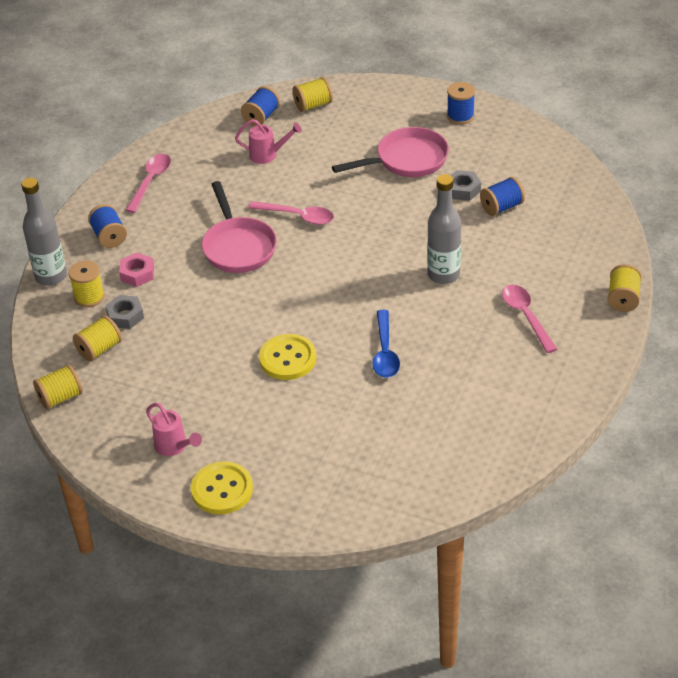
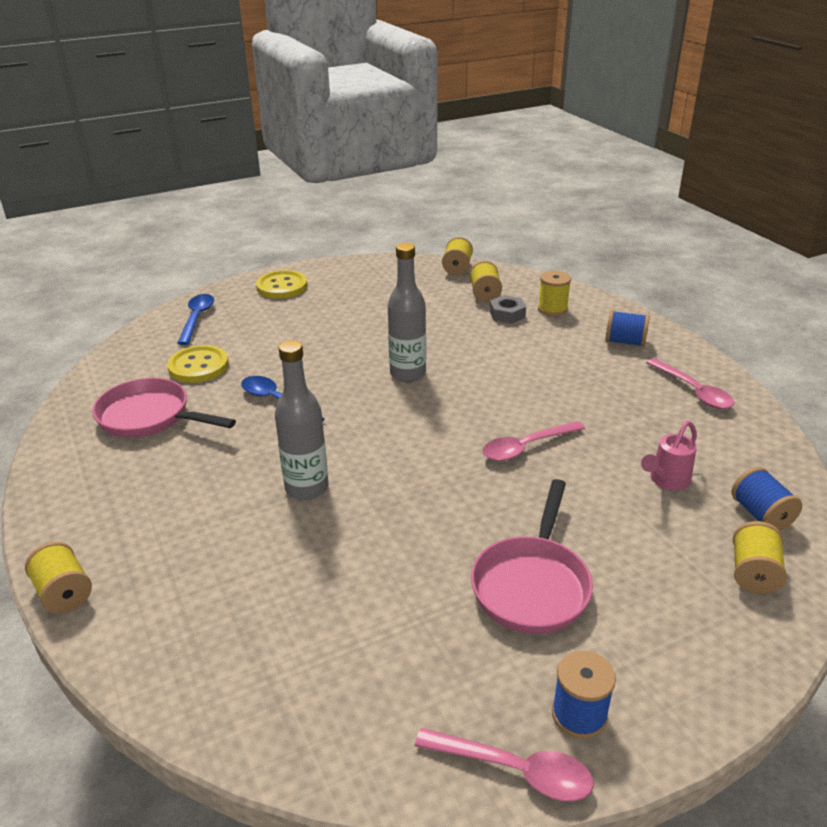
camera: 130 degrees right, 10 degrees down
(51, 276) = (601, 303): grey bottle -> grey bottle (408, 374)
(137, 274) = (554, 336): pink nut -> none
(174, 447) = (345, 286): pink watering can -> none
(238, 247) = (524, 394): pink pan -> pink pan (150, 417)
(287, 359) = (349, 356): yellow button -> yellow button (198, 366)
(339, 497) = (197, 318): none -> blue spoon
(463, 189) = (413, 596): grey nut -> none
(501, 207) = (337, 607): blue spool -> none
(526, 316) = (171, 503): pink spoon -> pink spoon (514, 770)

